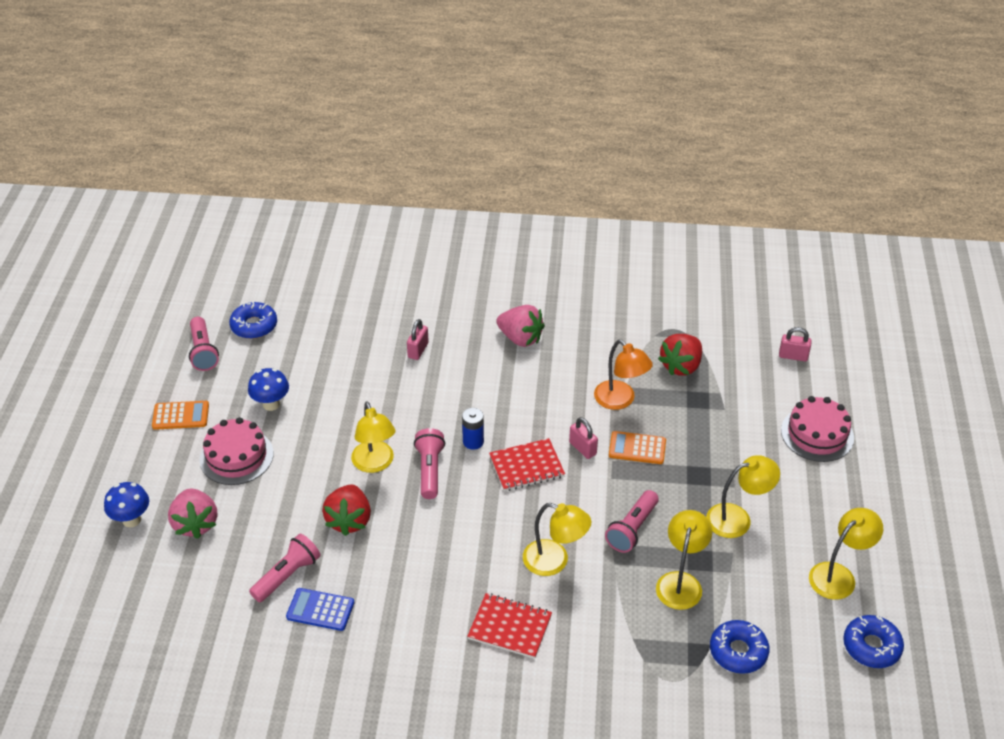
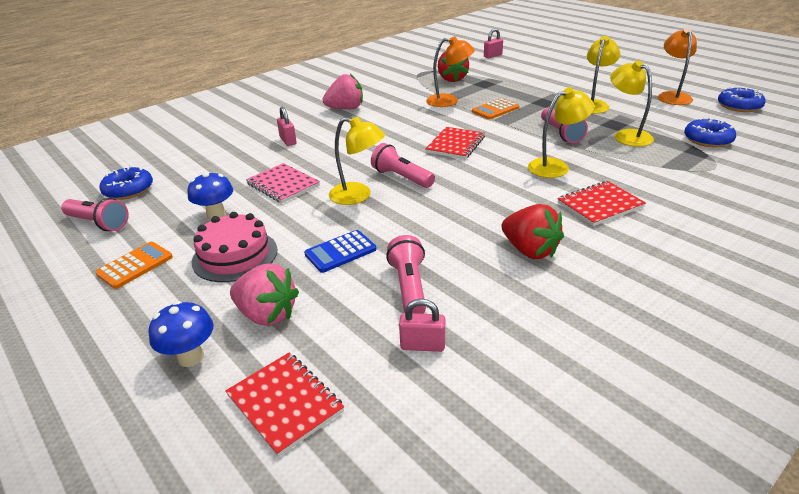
camera: 45 degrees left, 10 degrees down
(135, 592) = (285, 403): none -> red notebook
(320, 610) = (473, 285): blue calculator -> blue calculator (340, 252)
(346, 406) = (283, 185): none -> pink notebook
(349, 520) = (395, 229): red strawberry -> red strawberry (530, 250)
(473, 442) = (403, 153): blue battery -> none
(582, 448) = (469, 123): pink padlock -> pink padlock (422, 345)
(817, 434) = (557, 68): pink cake -> none
(838, 575) = (672, 96): yellow lamp -> orange lamp

